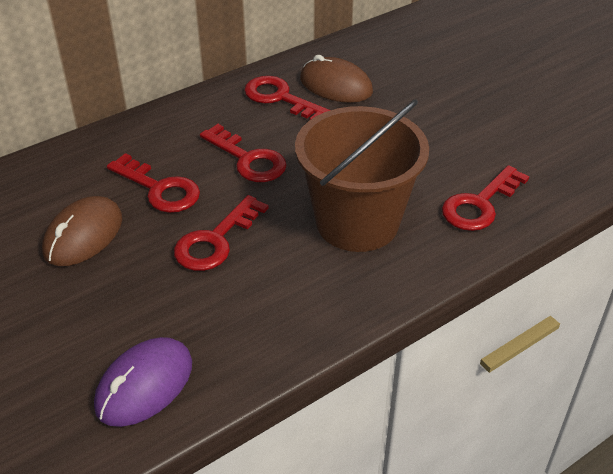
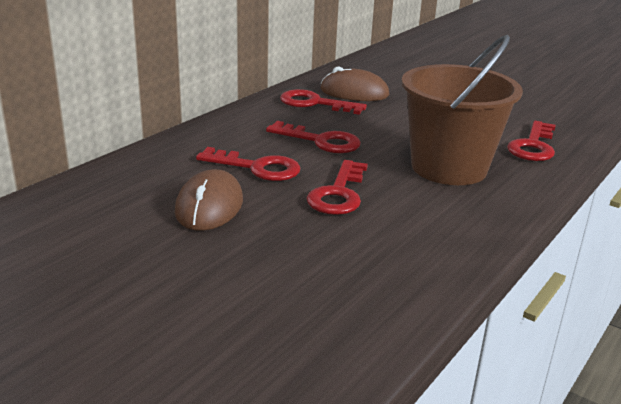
camera: 20 degrees left, 15 degrees down
(144, 385) = (360, 300): purple mouse -> none

